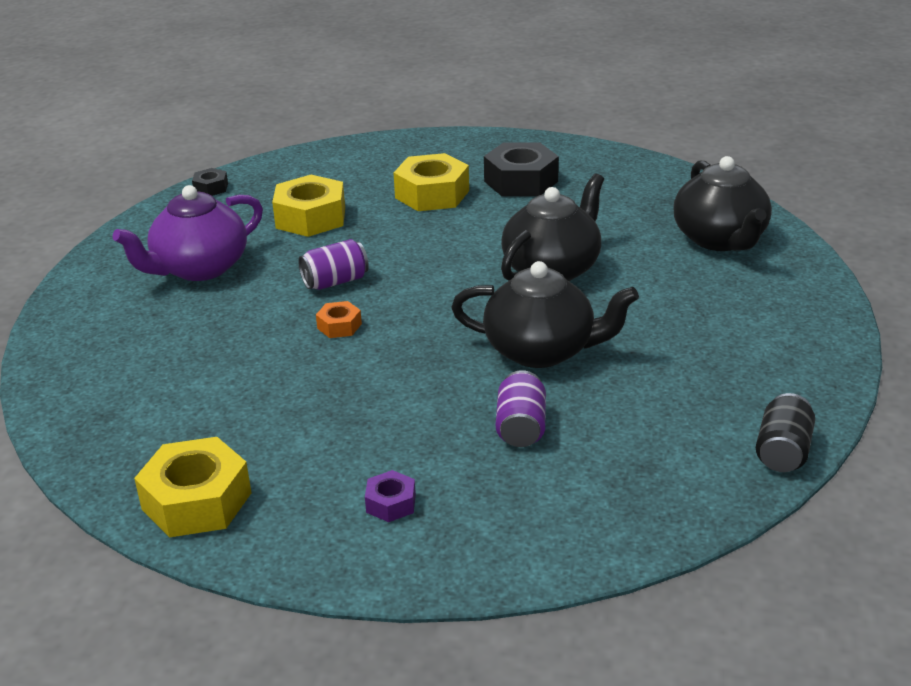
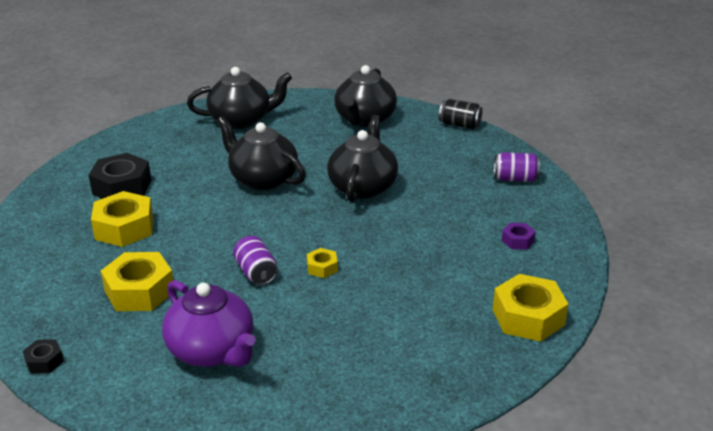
camera: 90 degrees left, 0 degrees up
(339, 326) = (322, 267): orange nut -> yellow nut
(521, 427) = (443, 196): purple can -> purple can (515, 179)
(763, 346) = (365, 120): none -> black teapot

